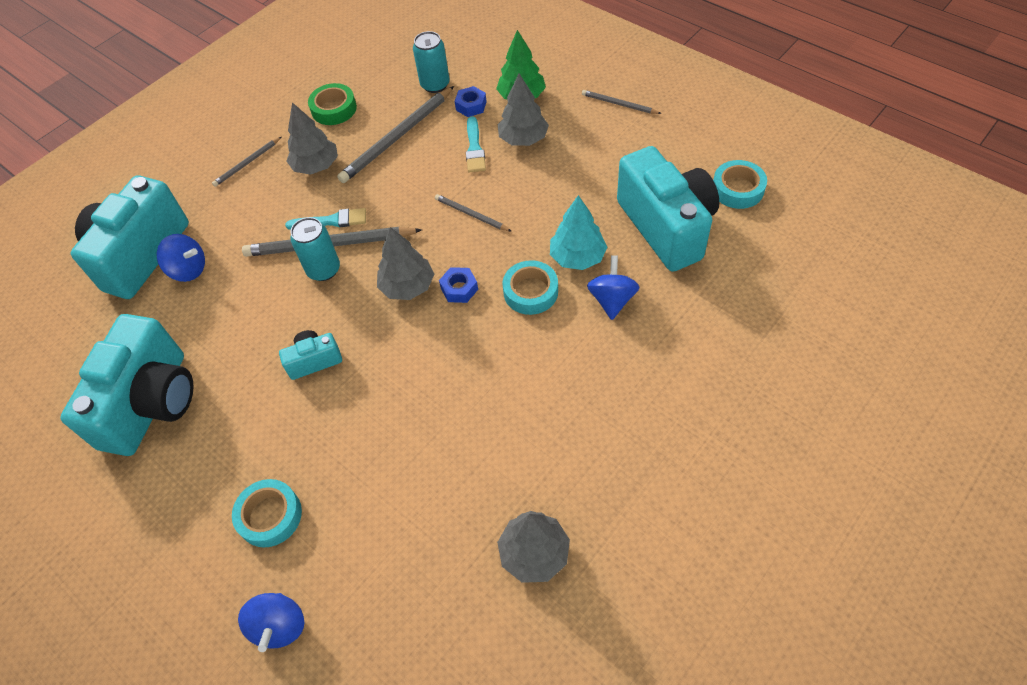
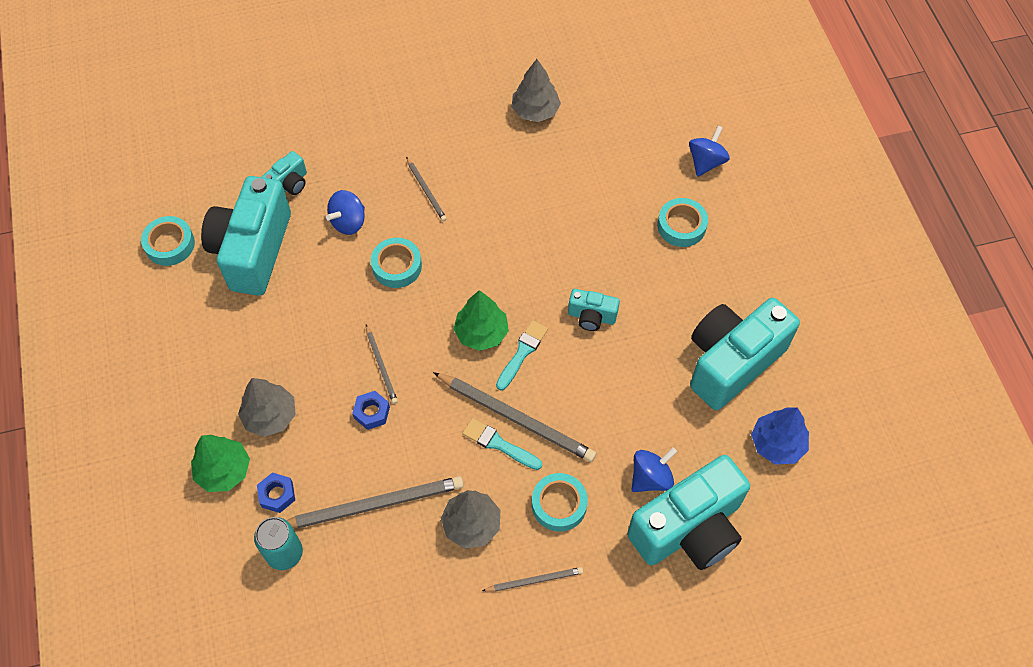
camera: 150 degrees left, 5 degrees up
(82, 358) = (777, 444): none -> blue tree
(189, 270) = (651, 477): blue spinning top -> blue spinning top turned 90 degrees clockwise
(256, 212) = (559, 504): none -> turquoise tape
(323, 270) = (536, 395): turquoise can -> none
(334, 109) = (405, 597): green tape -> none
(408, 286) = (481, 333): grey tree -> green tree
(459, 289) = (445, 304): blue nut -> blue nut (372, 412)
(474, 148) = (319, 437): turquoise brush -> turquoise brush (522, 353)
(577, 257) = (339, 270): turquoise tree -> none
(619, 104) = (156, 394): grey pencil -> grey pencil (426, 191)
(702, 296) = (288, 185): none -> turquoise camera

